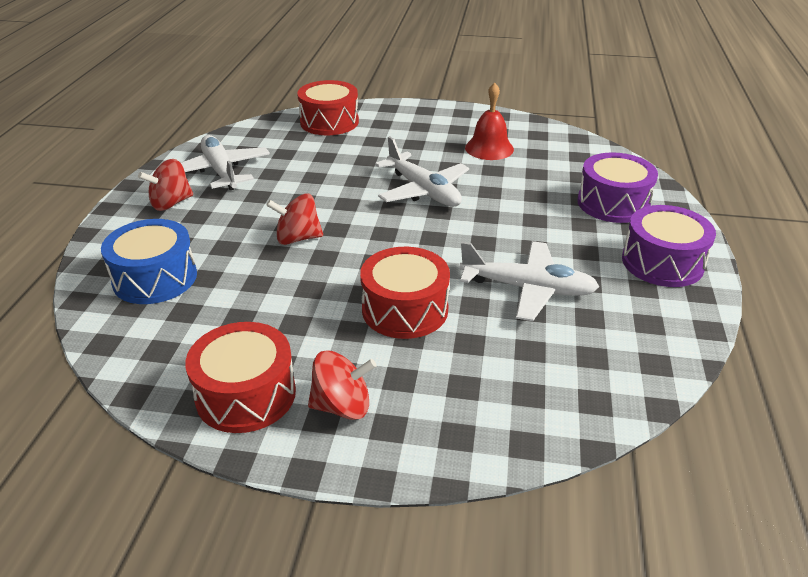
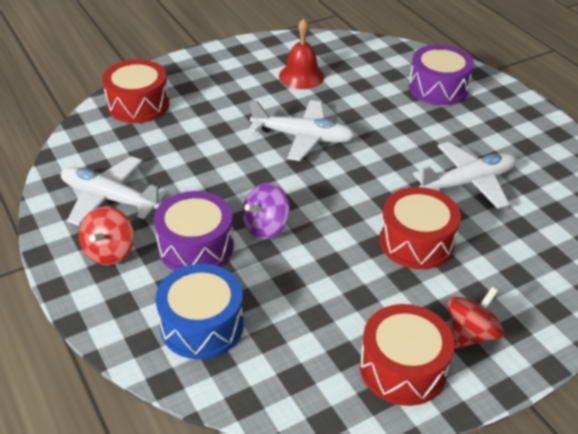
camera: 40 degrees left, 5 degrees up
(297, 238) = (266, 227): red spinning top -> purple spinning top
(662, 262) = (516, 121): purple drum -> purple drum (195, 246)

